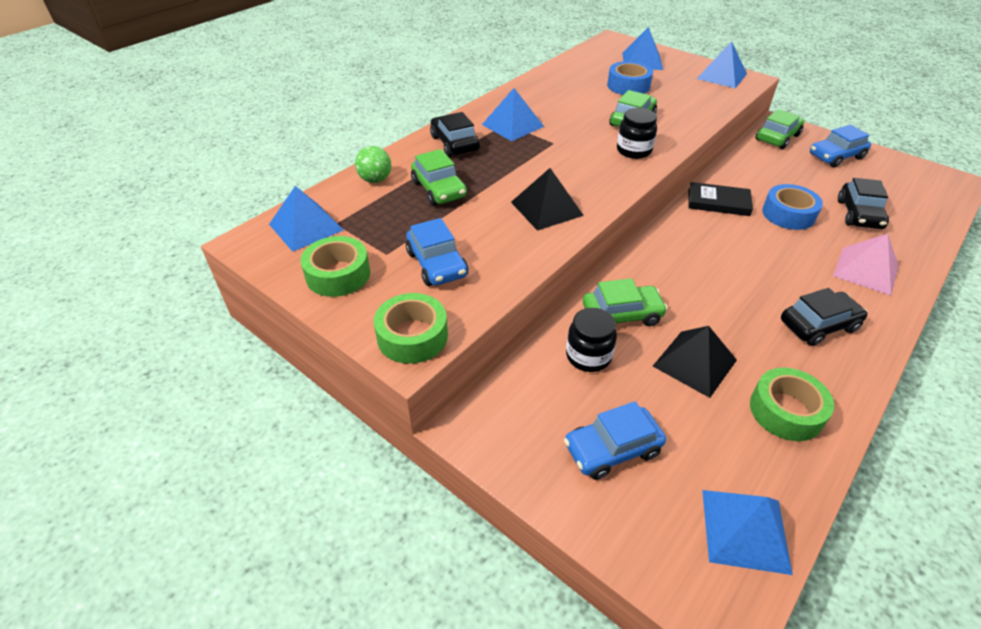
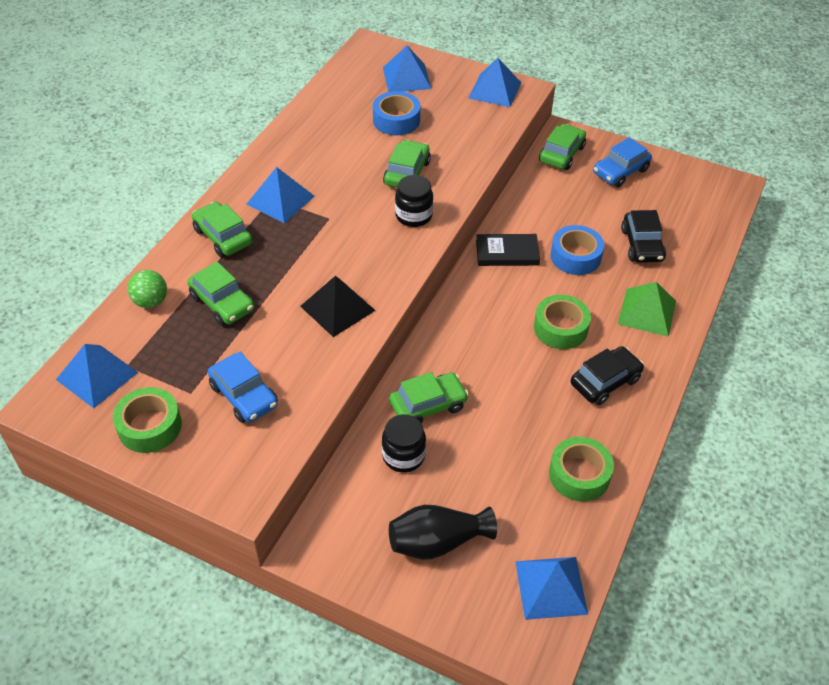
camera: 15 degrees left, 5 degrees up
(412, 336) = (242, 479): green tape -> green tape (560, 328)
(454, 143) = (223, 236): black car -> green car
(612, 449) = (437, 542): blue car -> black vase
(694, 363) = (499, 443): black pyramid -> none
(866, 270) = (647, 312): pink pyramid -> green pyramid

